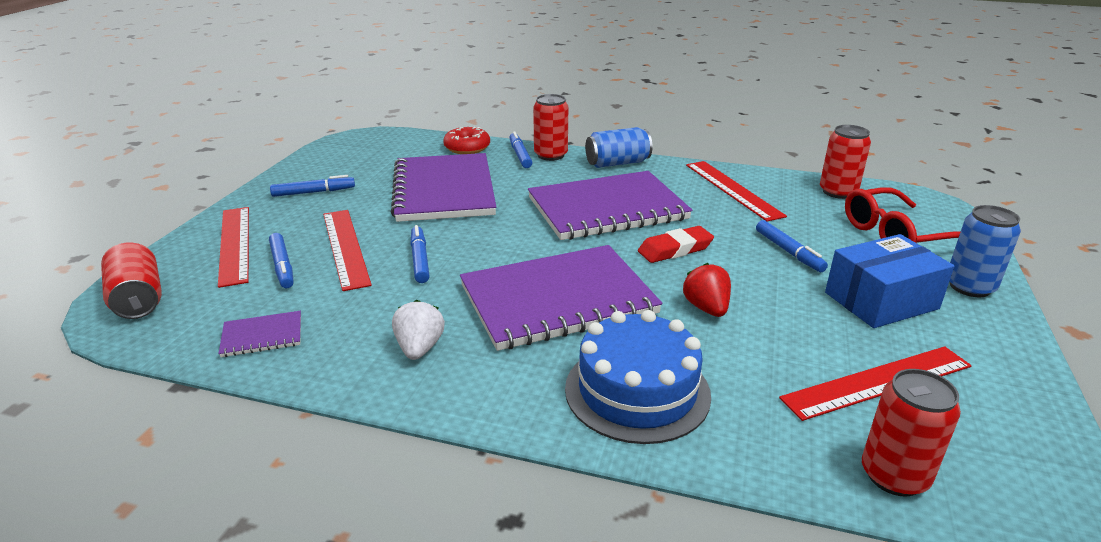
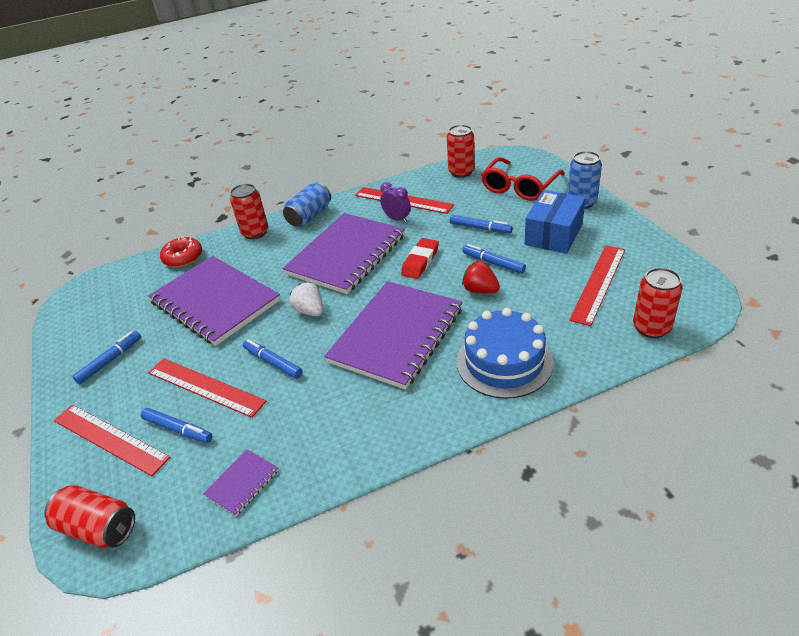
camera: 35 degrees left, 10 degrees up
(419, 348) = (357, 419): white strawberry -> white strawberry (310, 311)
(520, 155) = (232, 243): blue marker -> blue marker (493, 263)
(702, 202) = (397, 219): none -> purple clock

